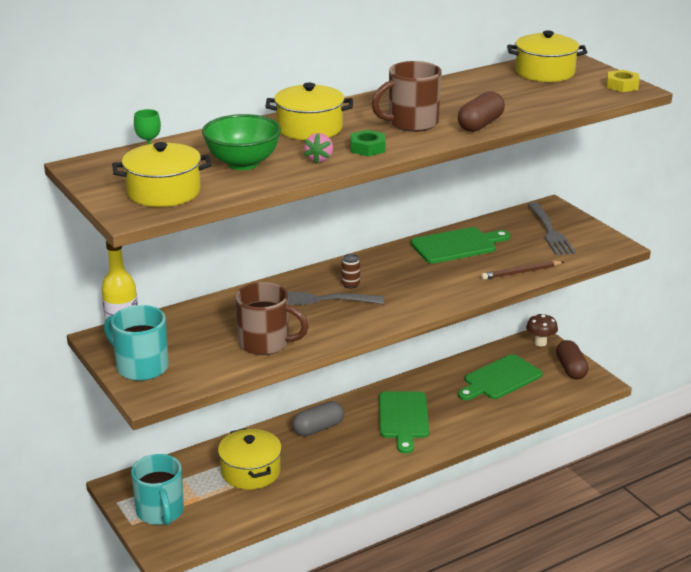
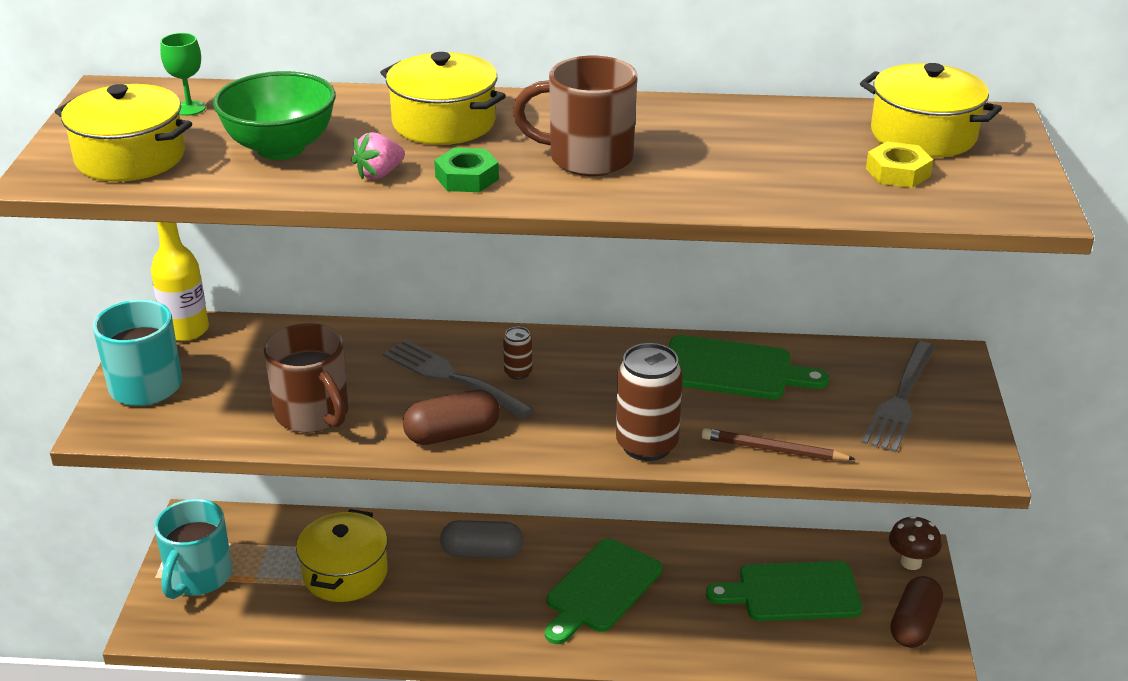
camera: 35 degrees right, 5 degrees up
(460, 292) = (647, 445): none -> brown can
(480, 124) = (682, 192): brown capsule -> brown capsule (452, 434)
(622, 85) = (1020, 196): yellow nut -> yellow nut (897, 172)

